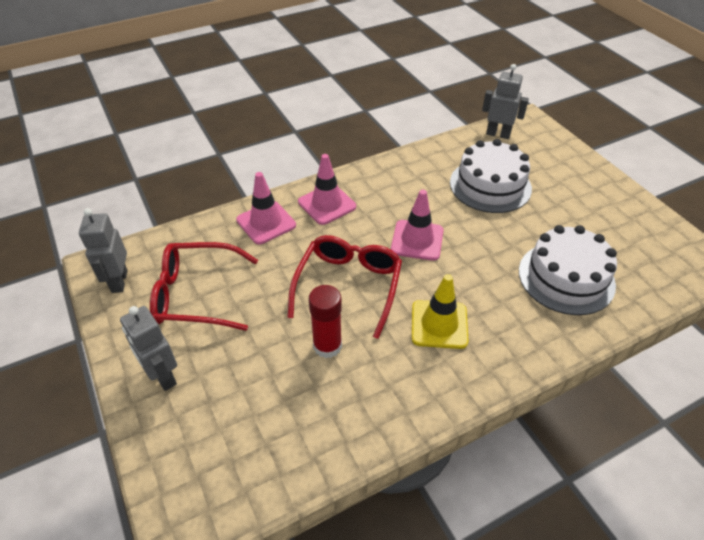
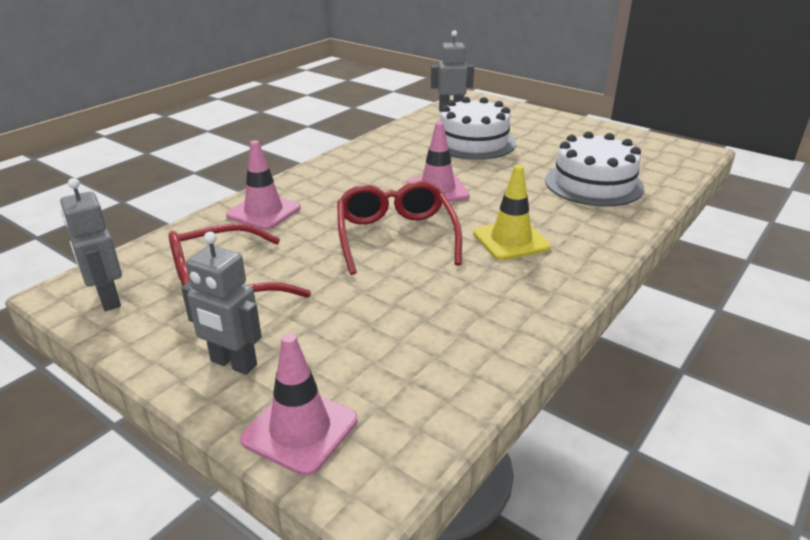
camera: 25 degrees left, 15 degrees down
(327, 204) = (322, 185): pink traffic cone -> pink traffic cone (300, 430)
(327, 346) = (412, 285): red glue stick -> none

